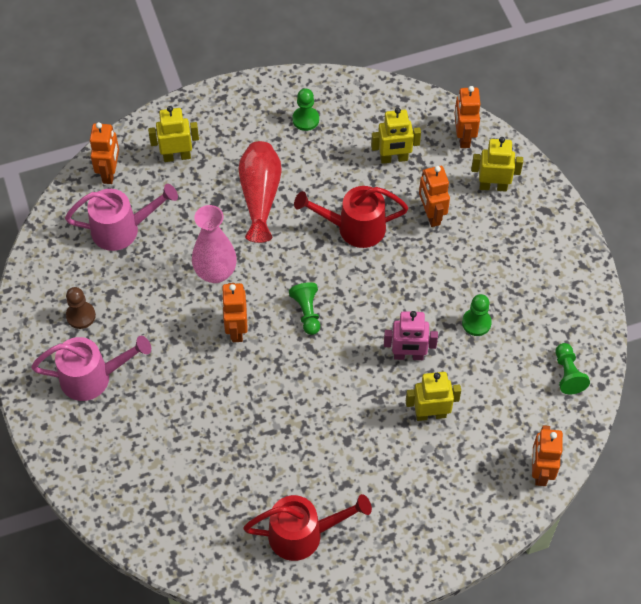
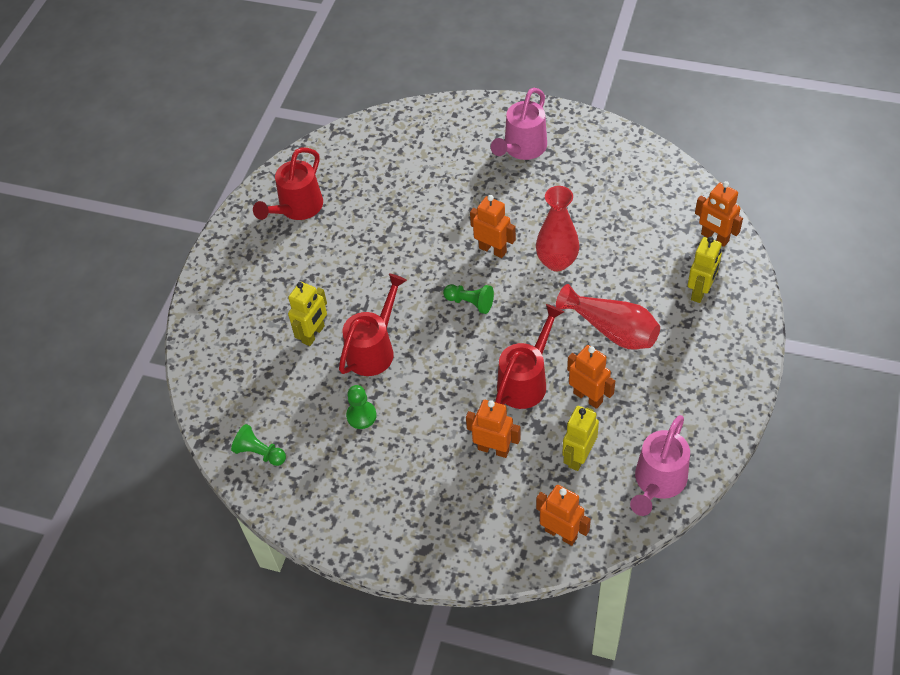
camera: 130 degrees right, 5 degrees down
(81, 316) = (582, 163): brown pawn -> none
(123, 229) = (647, 221): pink watering can -> pink watering can (657, 482)
(215, 272) = (557, 262): pink vase -> red vase
(305, 119) = (676, 410): green pawn -> none
(408, 355) = (374, 349): pink robot -> red watering can
(493, 186) = (485, 522): yellow robot -> none
(540, 472) = (204, 377): orange robot -> orange robot (588, 397)

